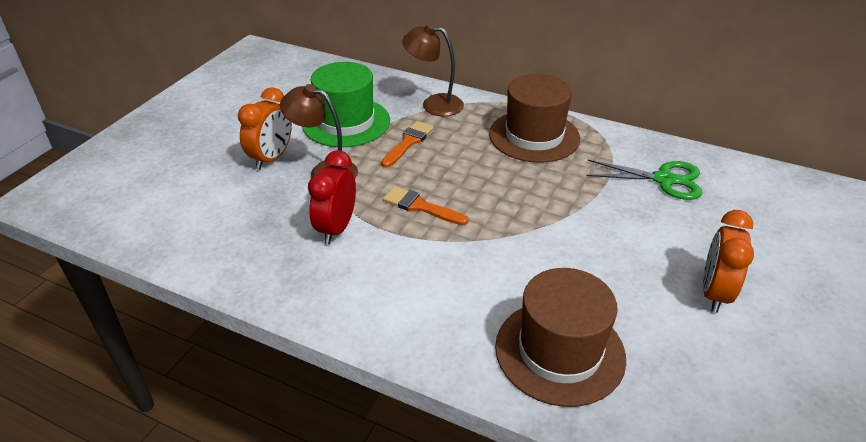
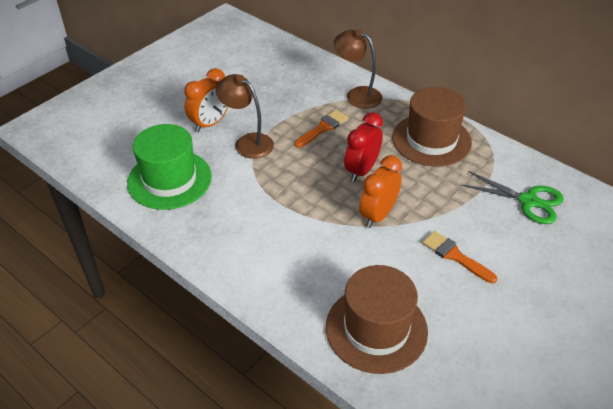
camera: 15 degrees right, 5 degrees up
(337, 228) = (241, 193): red clock -> red clock (361, 170)
(346, 122) = (278, 100): green hat -> green hat (169, 179)
(420, 206) = (312, 187): orange brush -> orange brush (455, 256)
(714, 293) = (524, 309): orange clock -> orange clock (378, 215)

